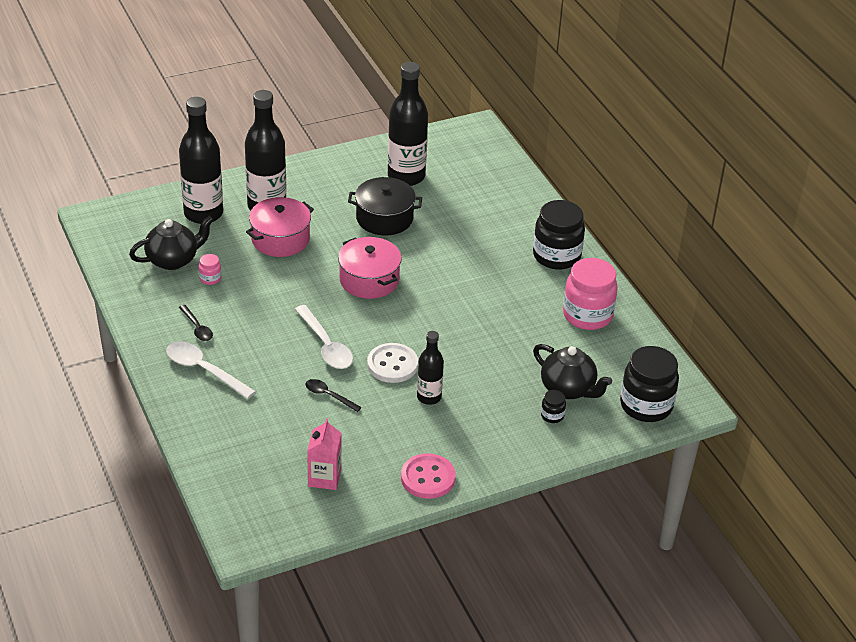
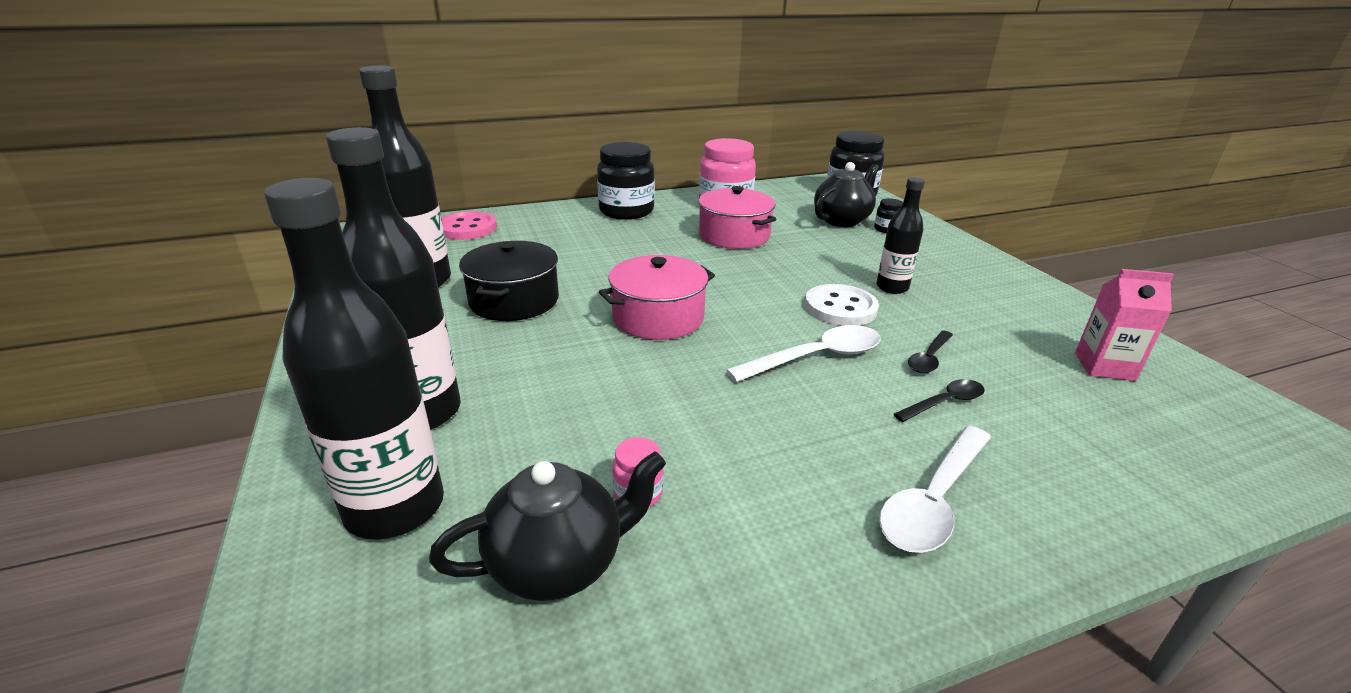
camera: 85 degrees left, 10 degrees down
(173, 260) = (558, 563): black teapot -> black teapot turned 90 degrees clockwise
(197, 328) = (804, 513): black spoon -> black spoon (944, 402)
(280, 239) = (531, 397): pink pot -> pink pot (734, 235)
(428, 478) = (1036, 295): pink button -> pink button (467, 228)

